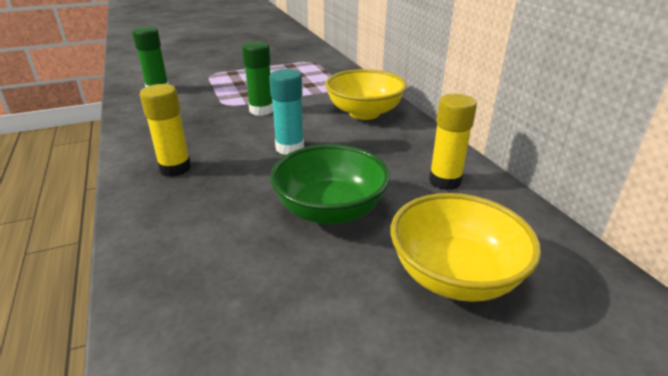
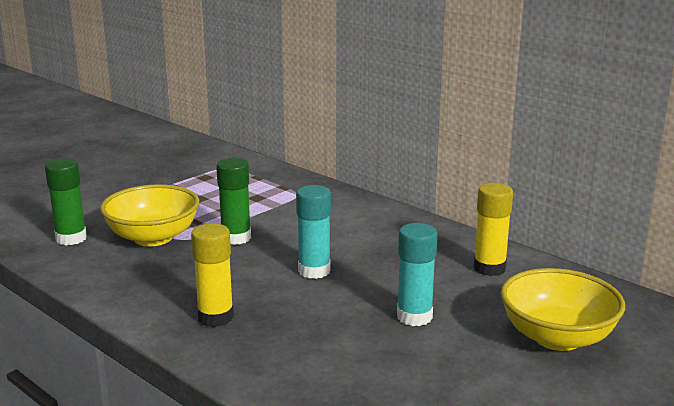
camera: 25 degrees left, 10 degrees down
(330, 210) = (414, 317): green bowl -> turquoise glue stick
(364, 113) = (353, 218): yellow bowl -> yellow bowl (153, 238)

